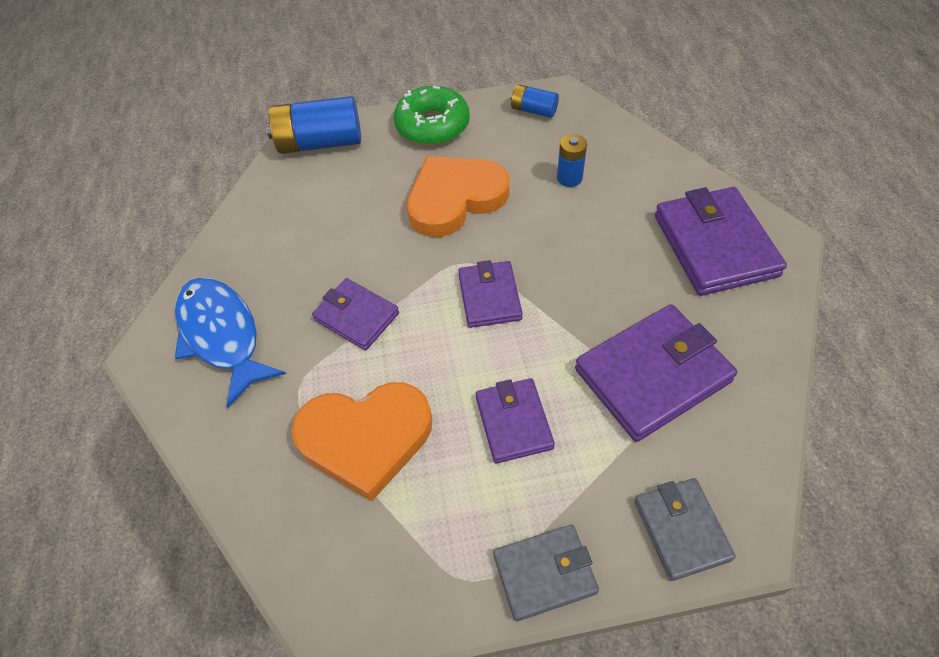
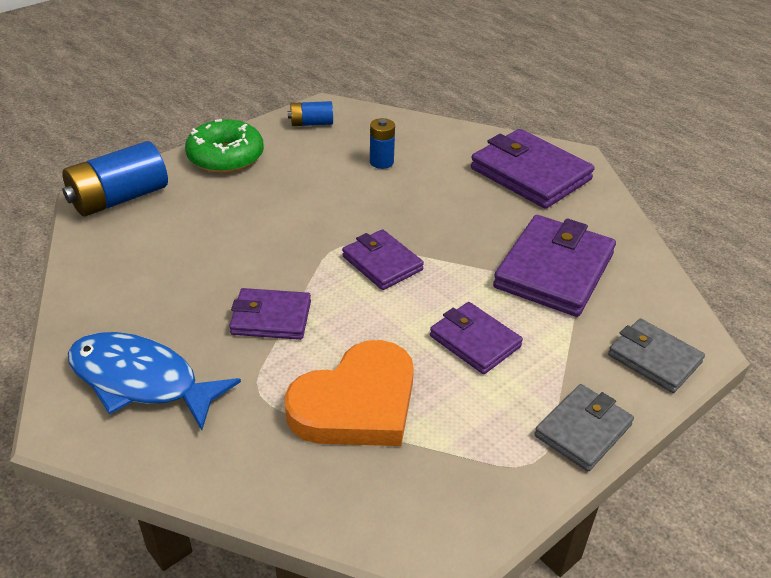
camera: 35 degrees left, 15 degrees down
(455, 199) = (292, 204): orange heart -> none

